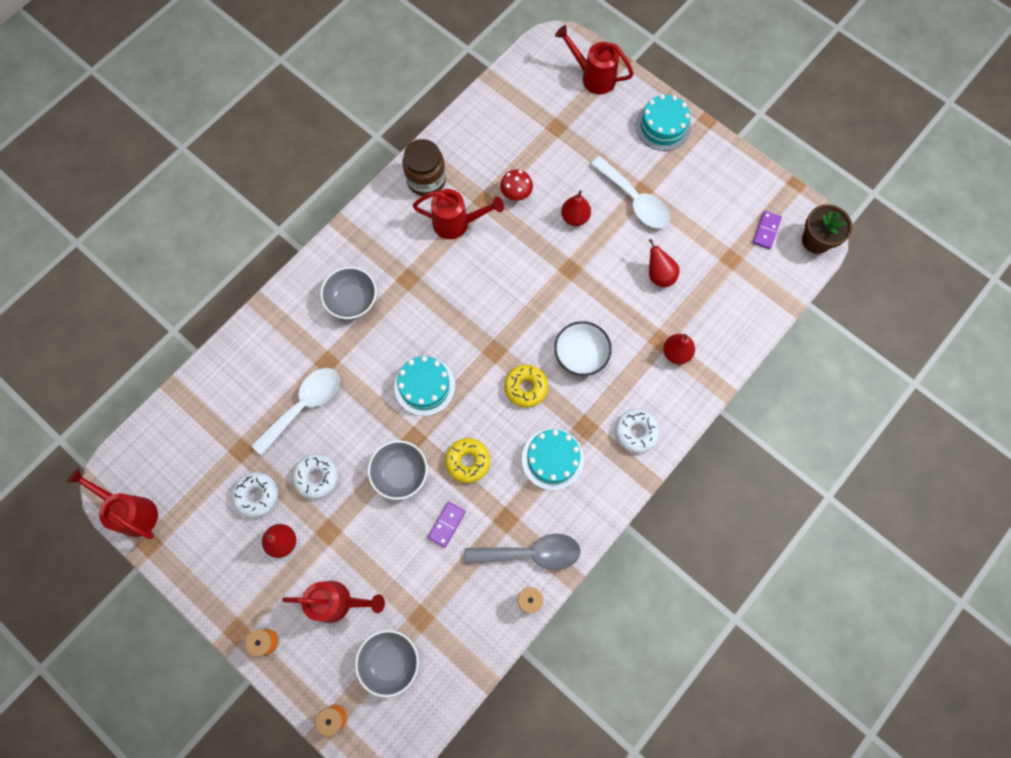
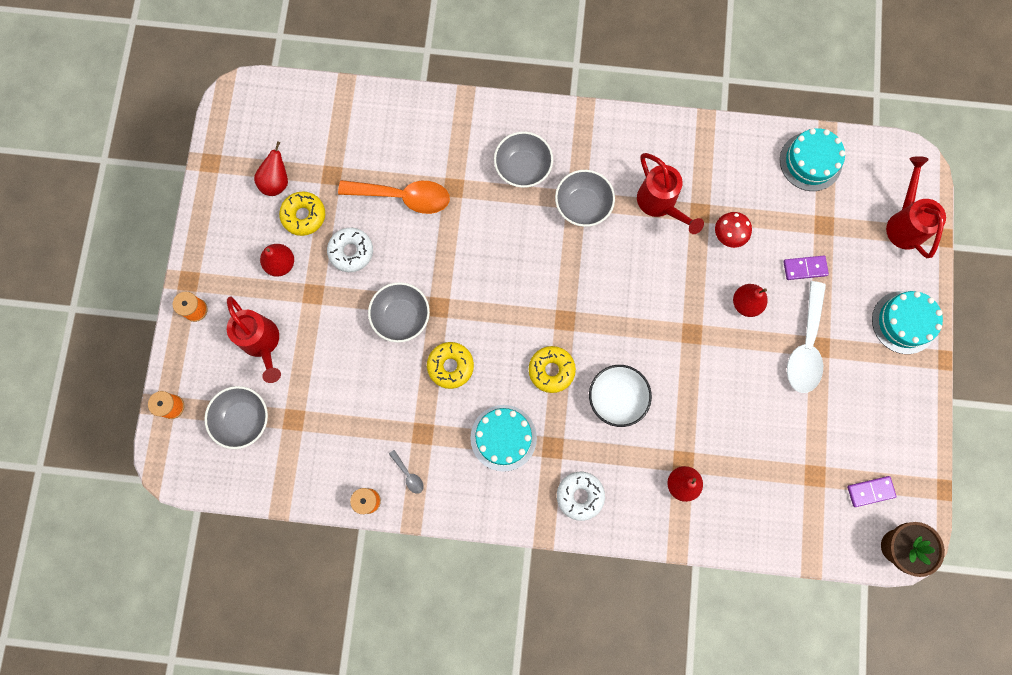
camera: 55 degrees right, 5 degrees up
(132, 511) = (226, 130): red watering can -> none
(257, 495) = (304, 216): white donut -> yellow donut
(304, 406) = (403, 197): white spoon -> orange spoon
(415, 277) = (583, 205): none -> grey bowl
(424, 386) = (490, 283): turquoise cake -> turquoise cake (810, 161)
(426, 180) = (681, 148): brown jar -> none
(446, 524) = (384, 386): purple domino -> purple domino (805, 268)
(530, 553) = (408, 475): grey spoon -> grey spoon, size x0.43
(659, 275) = (747, 418): red pear -> red pear (276, 182)

